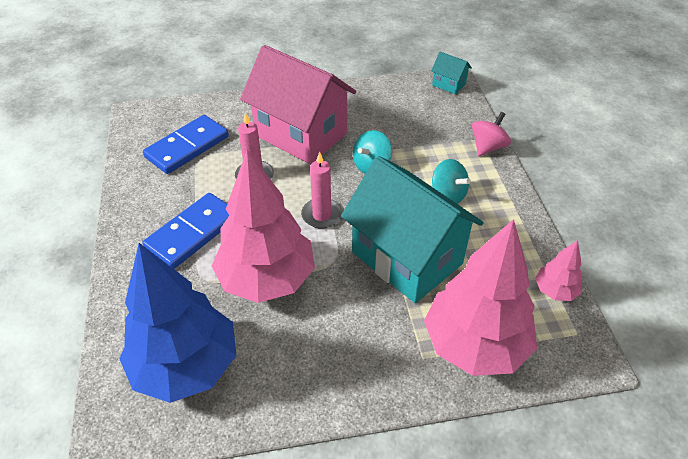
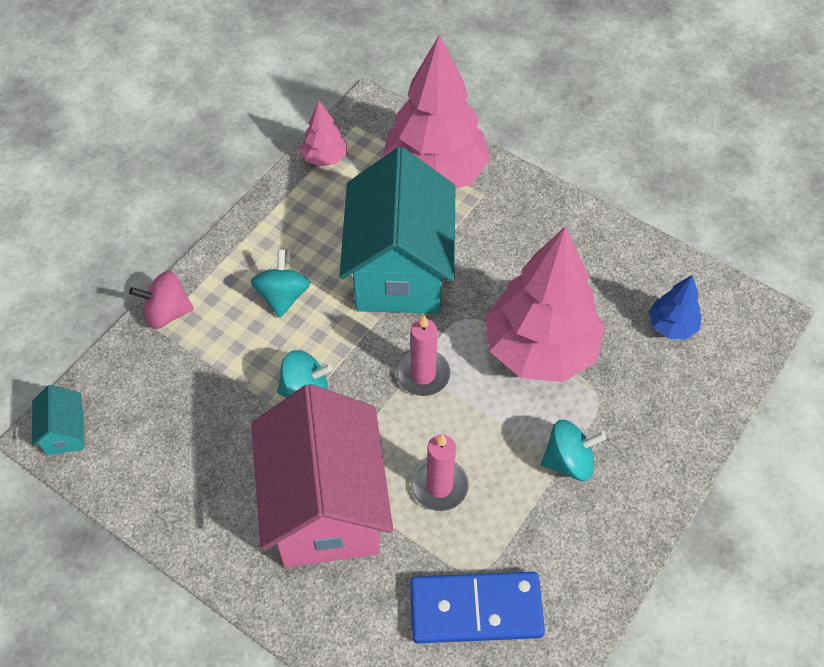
camera: 135 degrees left, 10 degrees up
(186, 366) = (671, 326): blue tree -> blue tree, size x0.45
(192, 233) = (568, 461): blue domino -> turquoise spinning top

